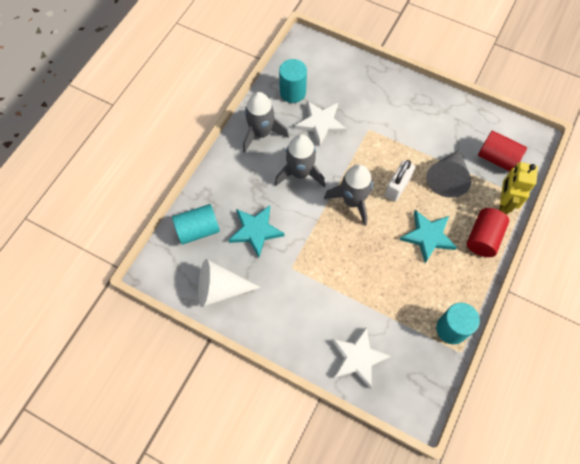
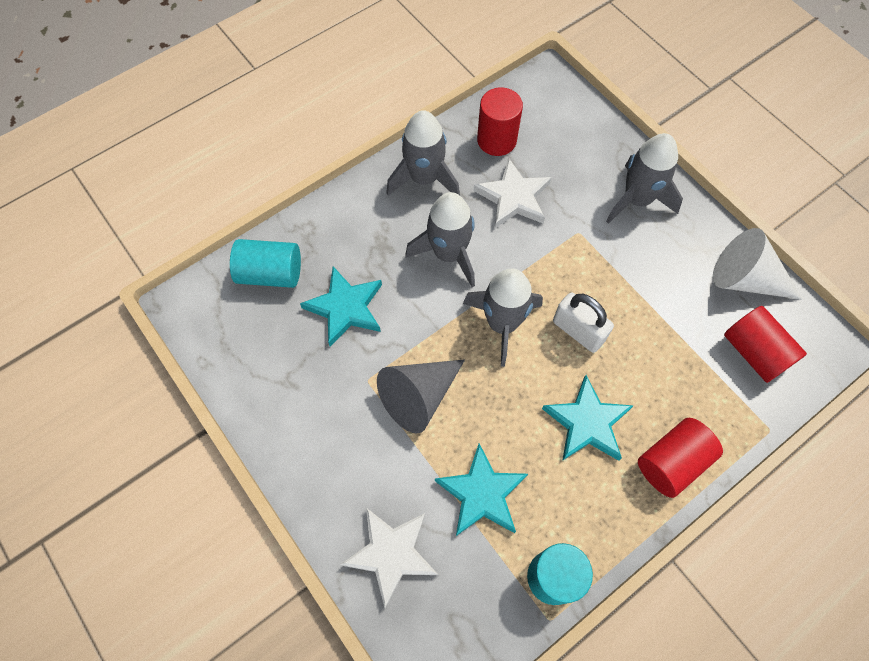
camera: 25 degrees right, 0 degrees up
(220, 289) = (256, 366): white cone -> white cone (745, 279)
(292, 92) = (496, 140): turquoise cylinder -> red cylinder
(390, 302) = (482, 493): none -> turquoise star
(392, 96) = (637, 199): none -> grey rocket
(397, 187) = (578, 331): white padlock -> white padlock turned 75 degrees clockwise
(447, 178) = (660, 350): grey cone -> grey cone (419, 397)
(503, 203) = (731, 423): yellow robot -> none

